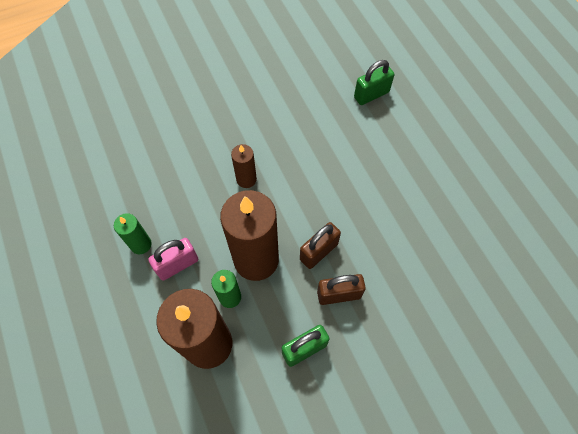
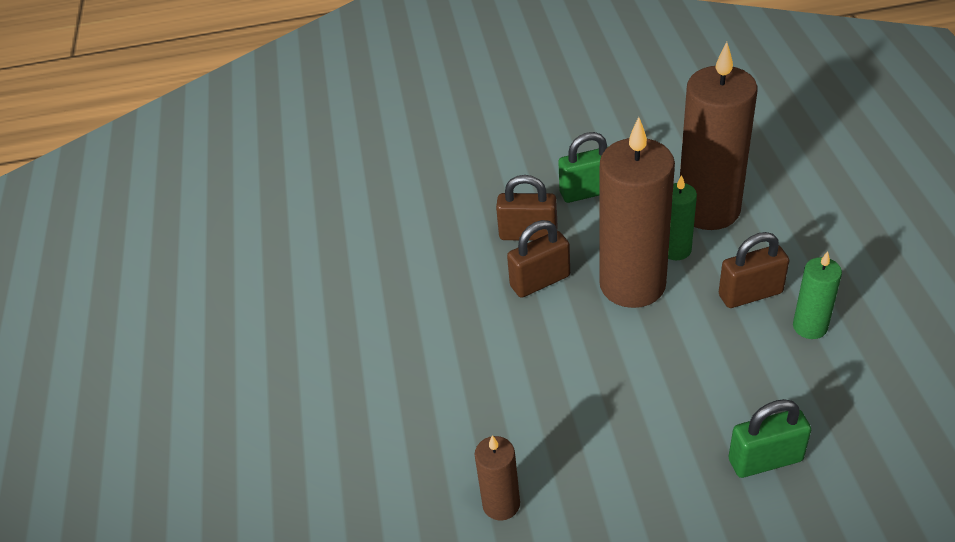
camera: 160 degrees left, 20 degrees down
(177, 265) = (750, 294): pink padlock -> brown padlock
(246, 179) = (630, 392): brown candle -> brown candle (501, 504)
(371, 95) = (358, 505): green padlock -> green padlock (765, 460)

